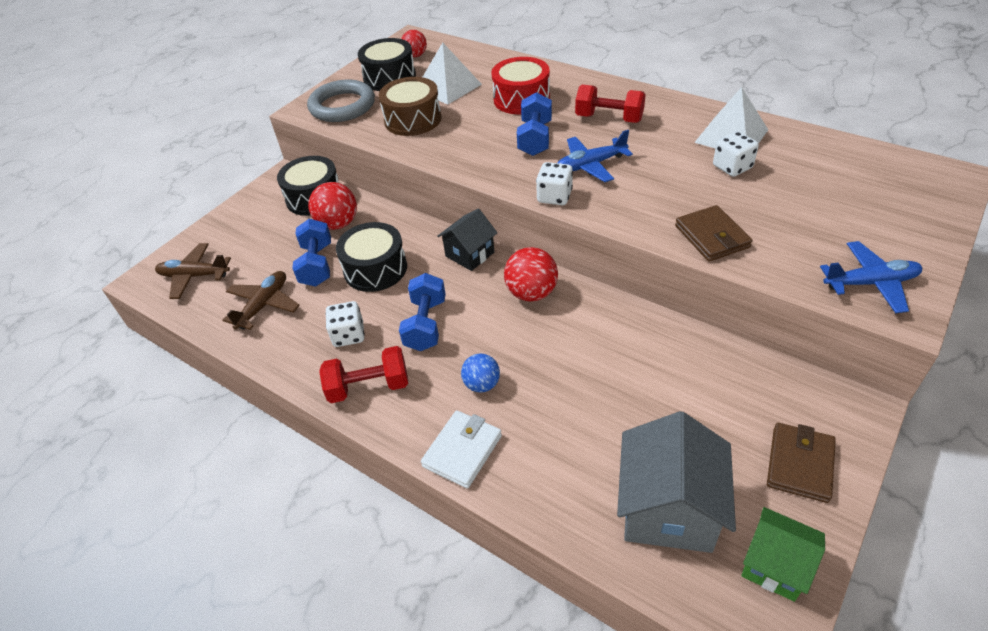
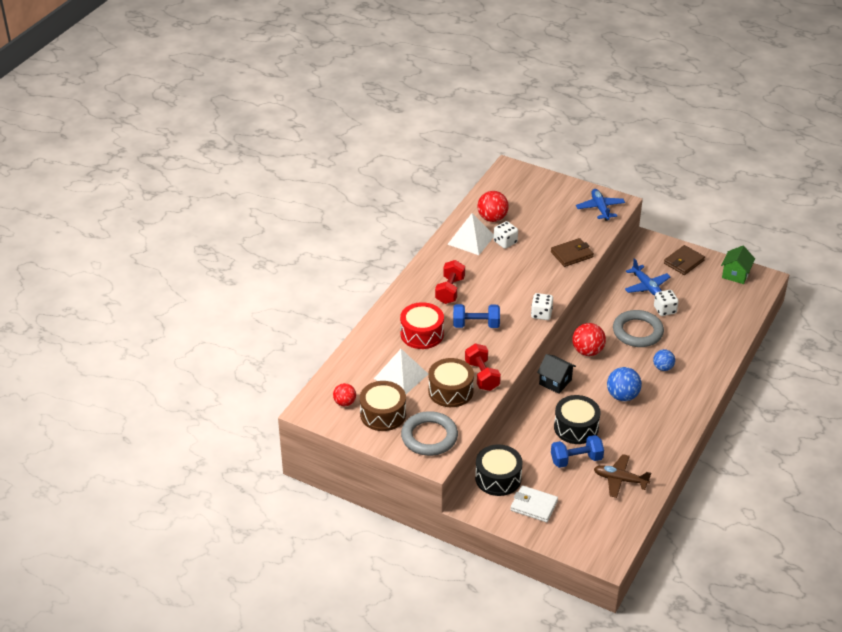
camera: 100 degrees left, 5 degrees down
(194, 276) = (597, 529): brown plane -> none
(338, 224) = (529, 457): red ball -> red ball (492, 218)
(348, 335) = (638, 430): white dice -> white dice (665, 310)
(369, 387) = (676, 414): red dumbbell -> red dumbbell (482, 376)
(389, 77) = (383, 414): black drum -> brown drum
(426, 324) = (622, 396): blue dumbbell -> blue ball
(462, 451) = (707, 371): white wallet -> white wallet (534, 506)
(576, 360) = (637, 332): none -> grey ring
(590, 165) = (506, 299): blue plane -> blue plane (646, 286)
(668, 509) = (719, 302): grey house -> none
(800, 464) = (683, 262): brown wallet -> brown wallet turned 60 degrees counterclockwise

